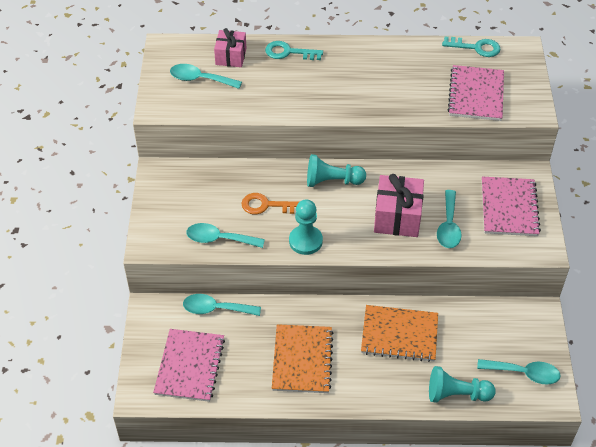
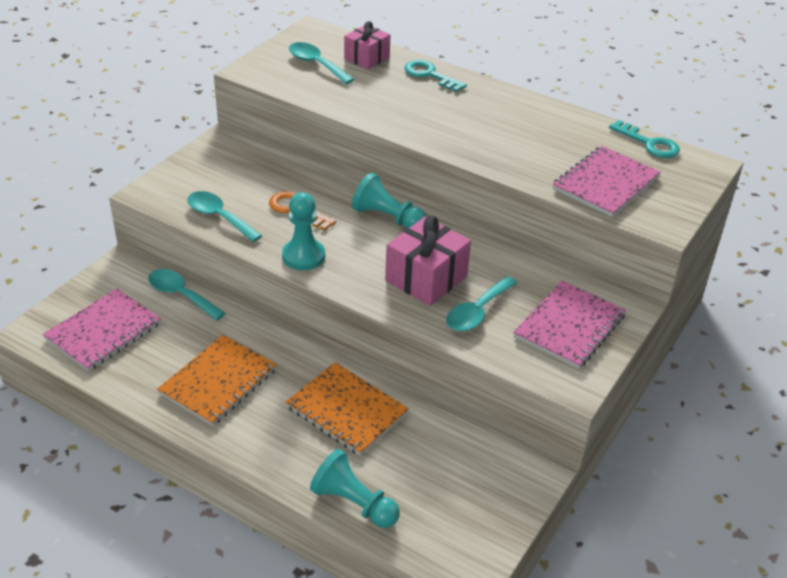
camera: 30 degrees right, 10 degrees down
(524, 373) = (457, 524): turquoise spoon -> none

